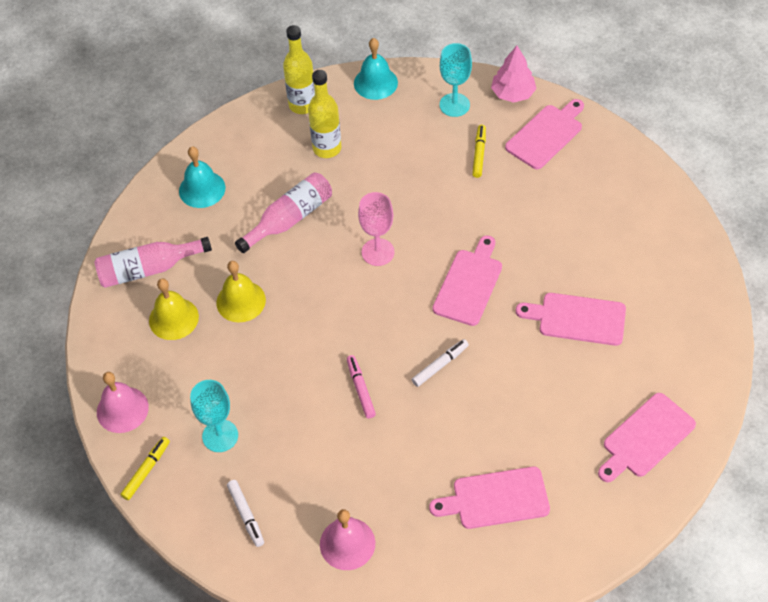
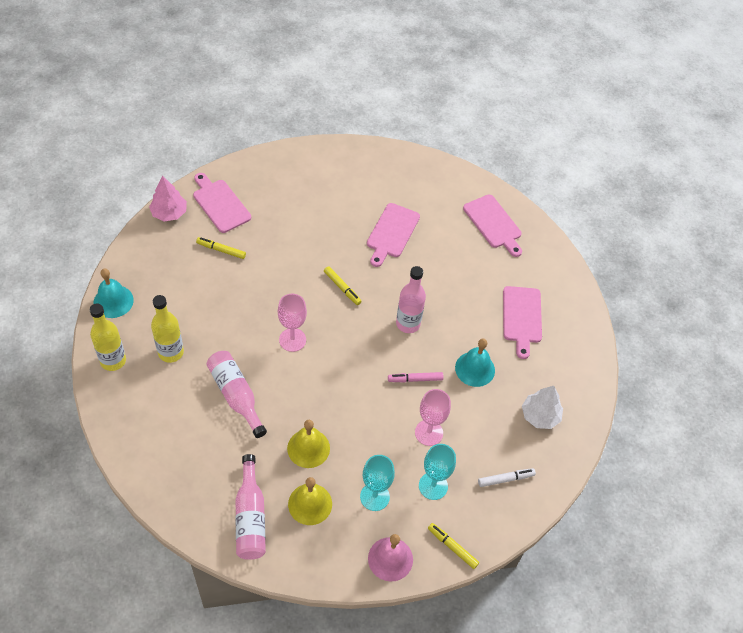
camera: 85 degrees left, 0 degrees up
(202, 189) = (176, 458): turquoise bell -> turquoise bell (475, 369)
(290, 418) = (429, 433): none -> pink goblet
(347, 543) = (540, 415): pink bell -> white tree
(440, 365) = (408, 324): white marker -> pink bottle
(454, 105) = (163, 253): turquoise goblet -> turquoise goblet (374, 497)
(469, 284) = (342, 288): pink cutting board -> yellow marker

